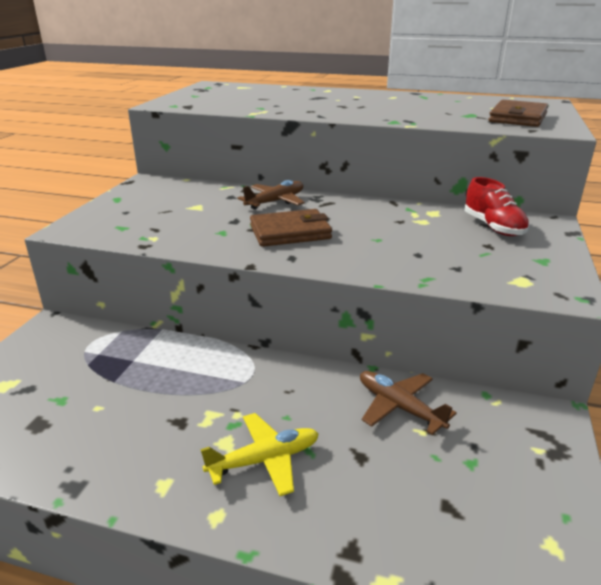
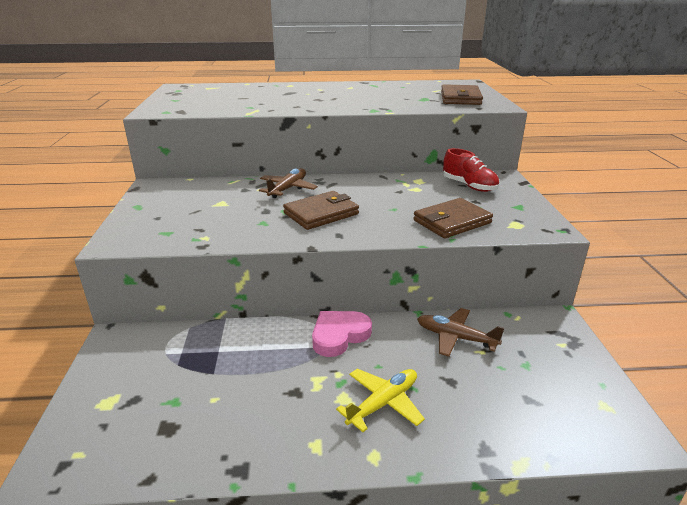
camera: 20 degrees left, 0 degrees up
(265, 373) = (339, 335): none -> pink heart
(437, 264) = (452, 222): none -> brown wallet

